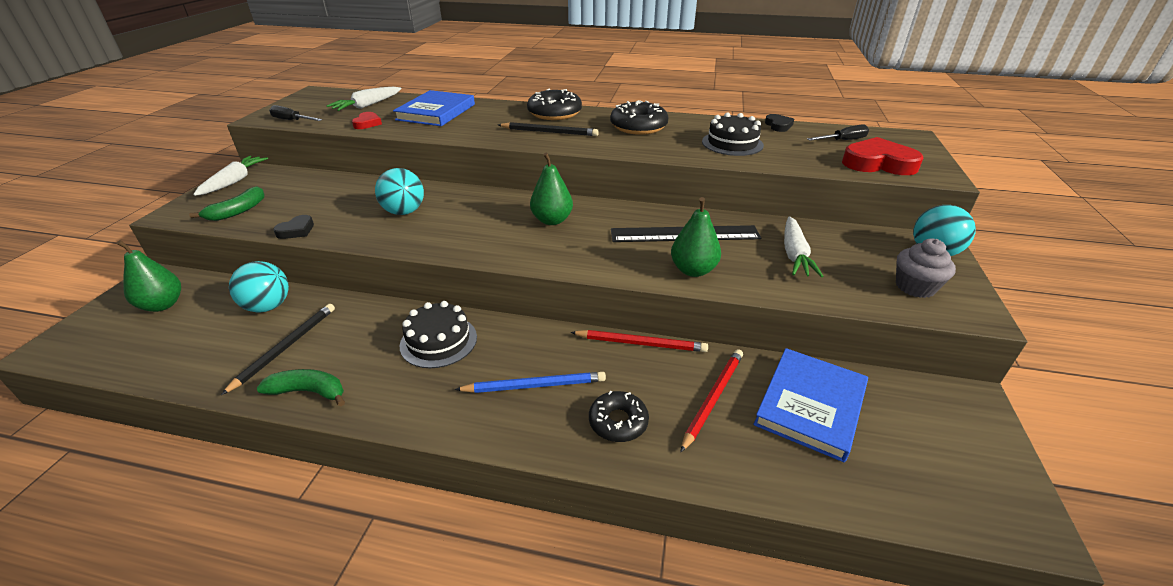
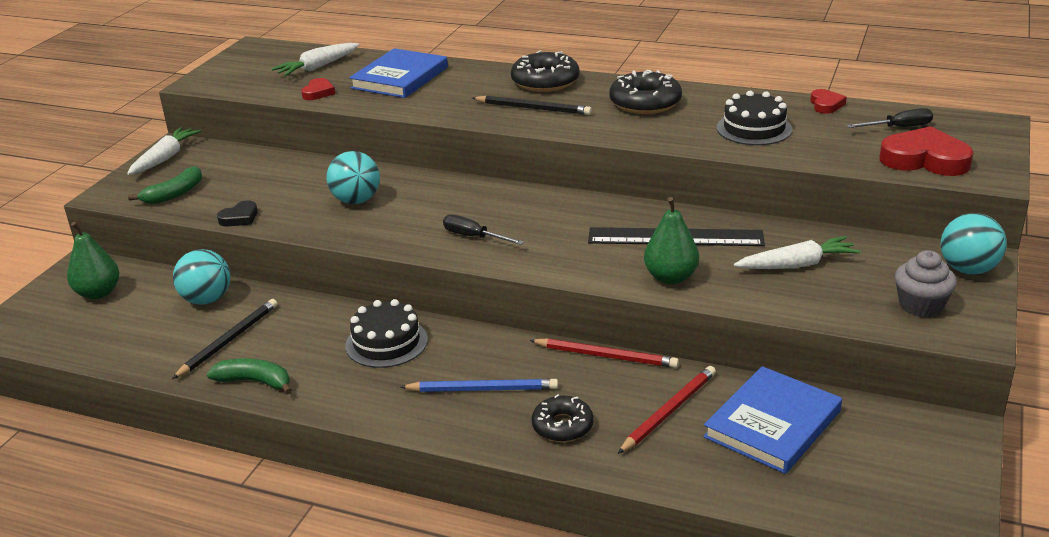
camera: 10 degrees right, 5 degrees down
(292, 120) = (231, 87): black screwdriver -> black screwdriver (474, 237)
(552, 220) = (524, 216): green pear -> none
(778, 125) = (826, 105): black heart -> red heart
(794, 254) = (797, 265): white carrot -> white carrot turned 120 degrees counterclockwise

